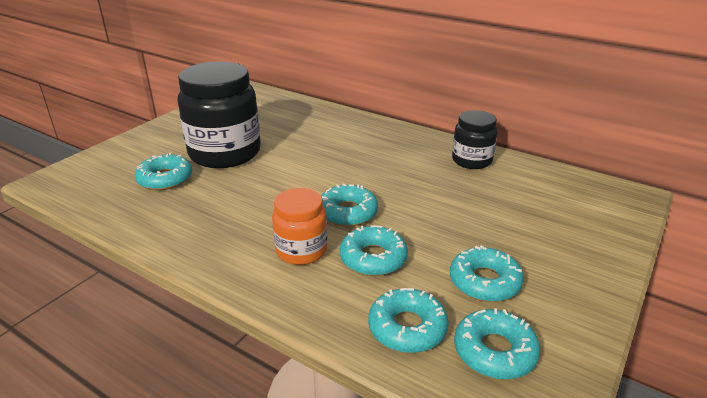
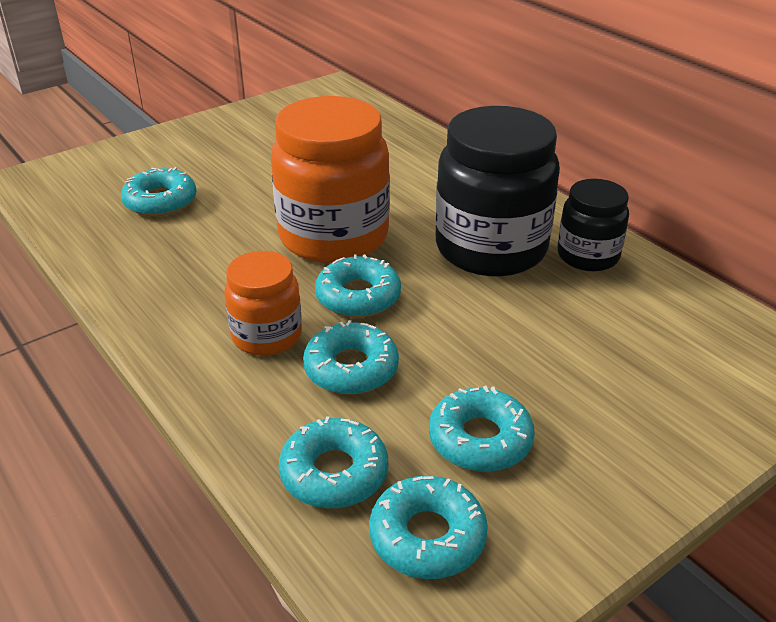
camera: 20 degrees right, 5 degrees up
(225, 153) = (252, 179): black jar -> black jar (491, 248)
(306, 179) = (333, 236): none -> orange jar

